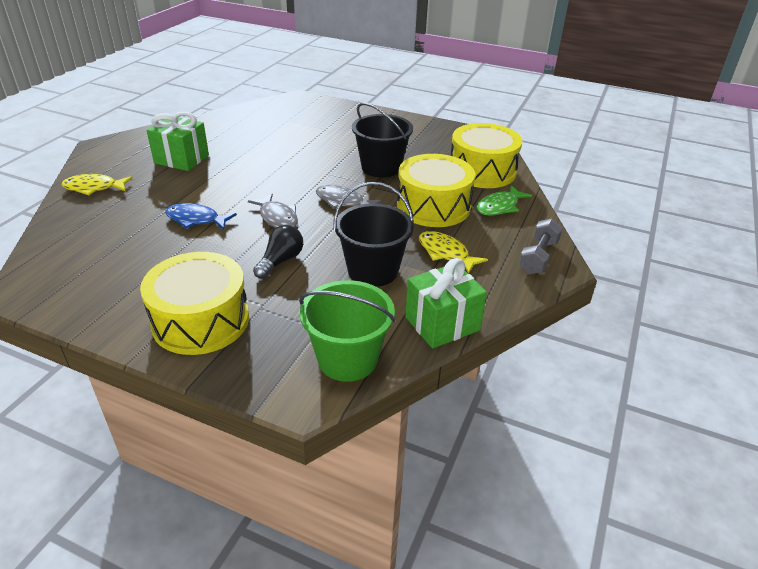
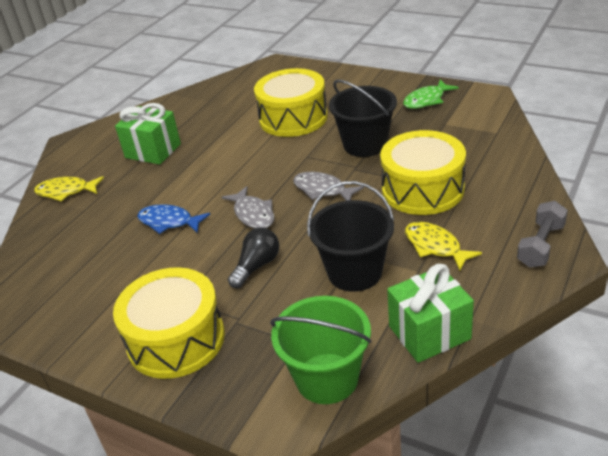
camera: 10 degrees right, 0 degrees up
(482, 171) = (479, 140): yellow drum -> yellow drum (293, 118)
(499, 207) = (498, 184): green fish -> green fish (426, 100)

